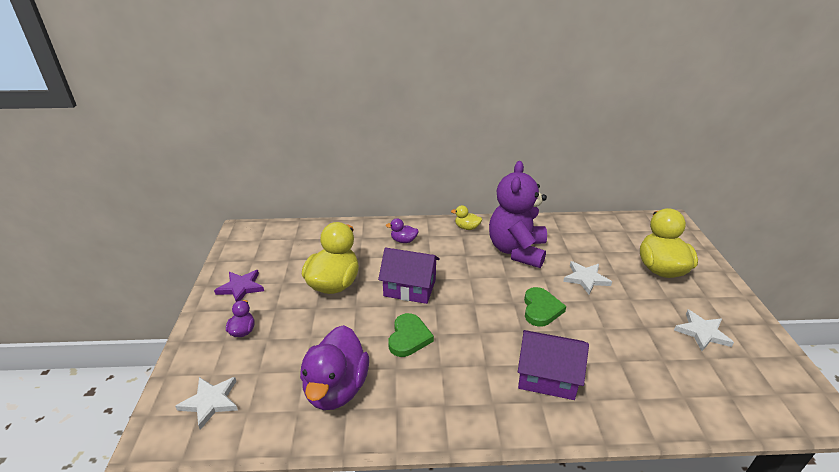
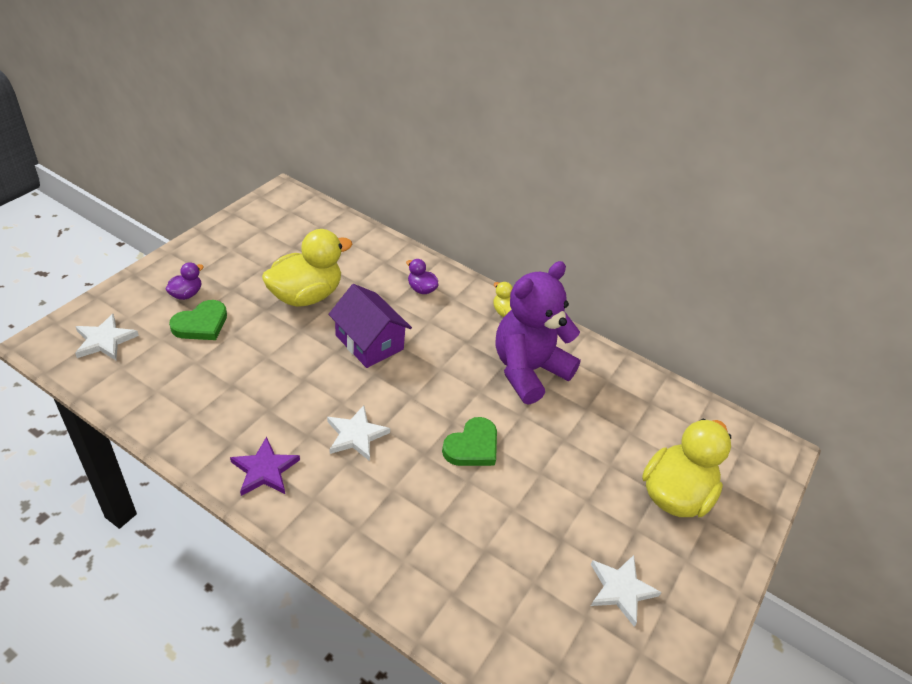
camera: 30 degrees right, 10 degrees up
(241, 287) = (225, 251): purple star -> purple star (265, 470)
(336, 388) = (203, 393): purple duck -> none
(409, 337) = (312, 389): green heart -> green heart (201, 324)
(547, 376) = (392, 511): purple house -> none
(586, 279) = (565, 448): white star -> white star (356, 435)

